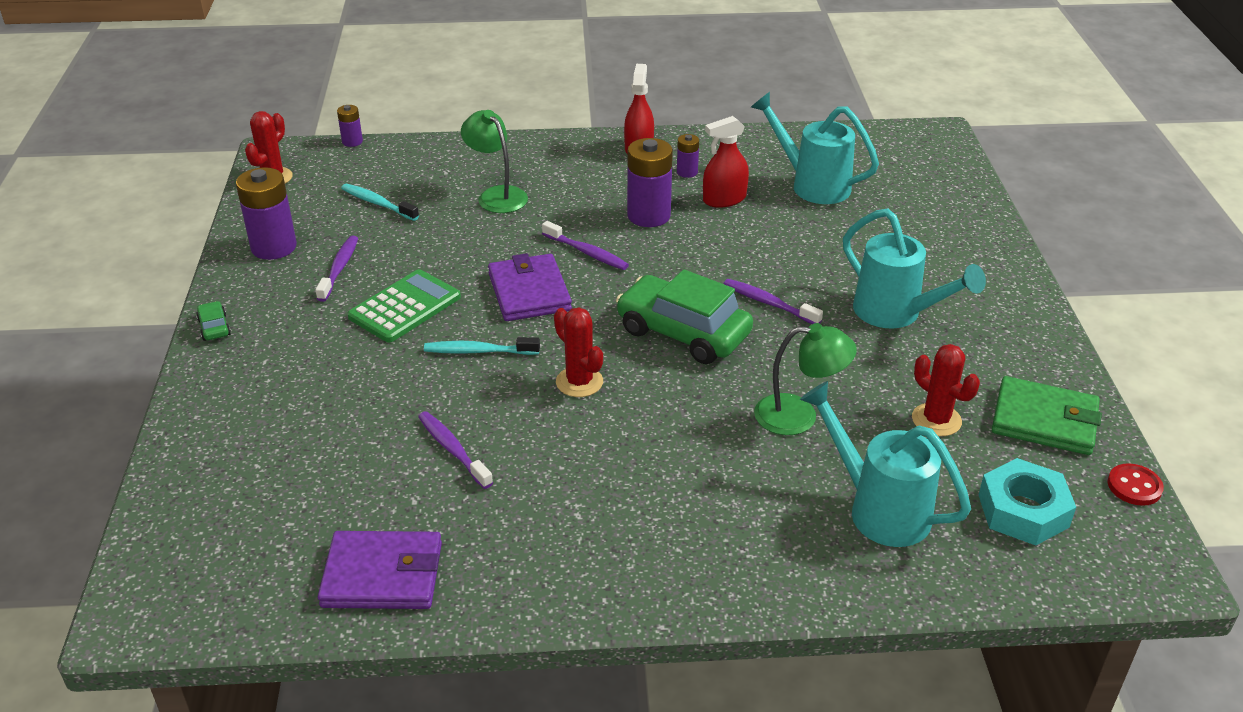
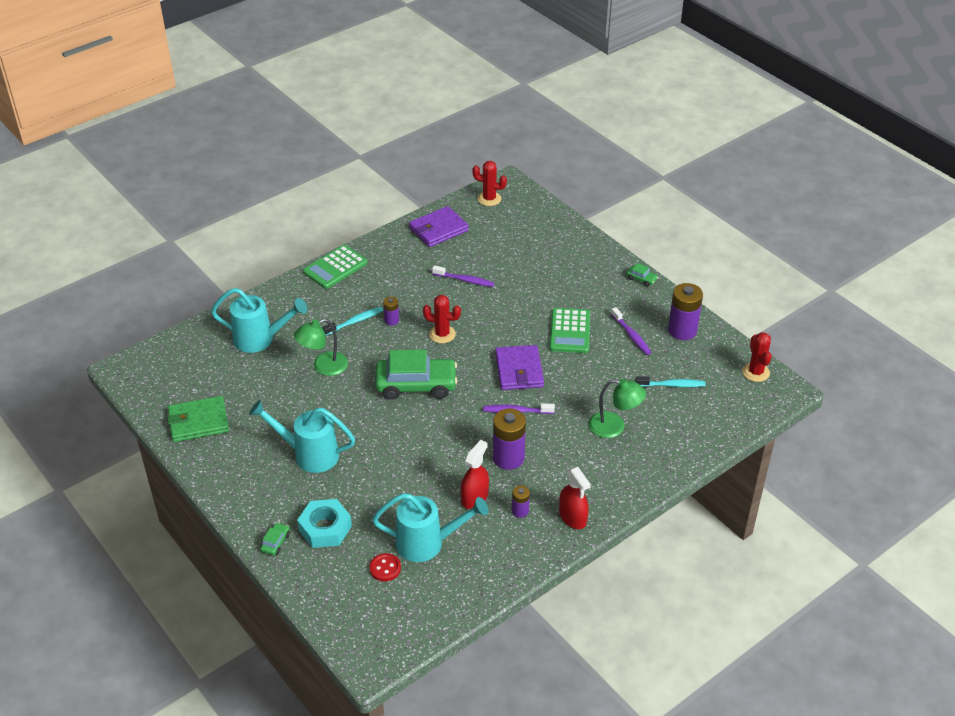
camera: 145 degrees right, 5 degrees up
(352, 141) = (756, 423): purple battery -> purple battery (391, 320)
(478, 351) = (506, 326): turquoise toothbrush -> turquoise toothbrush (355, 321)
(529, 292) = (519, 370): purple wallet -> purple wallet turned 45 degrees clockwise
(646, 590) = (335, 267): none -> green calculator
(768, 303) = (385, 426): purple toothbrush -> none
(936, 420) = (254, 396): red cactus -> red cactus (489, 199)
(991, 247) = (275, 542): none -> green car
(1023, 511) = (194, 368): turquoise nut -> turquoise nut (325, 528)
(1134, 486) = (143, 404): red button -> red button (385, 568)

